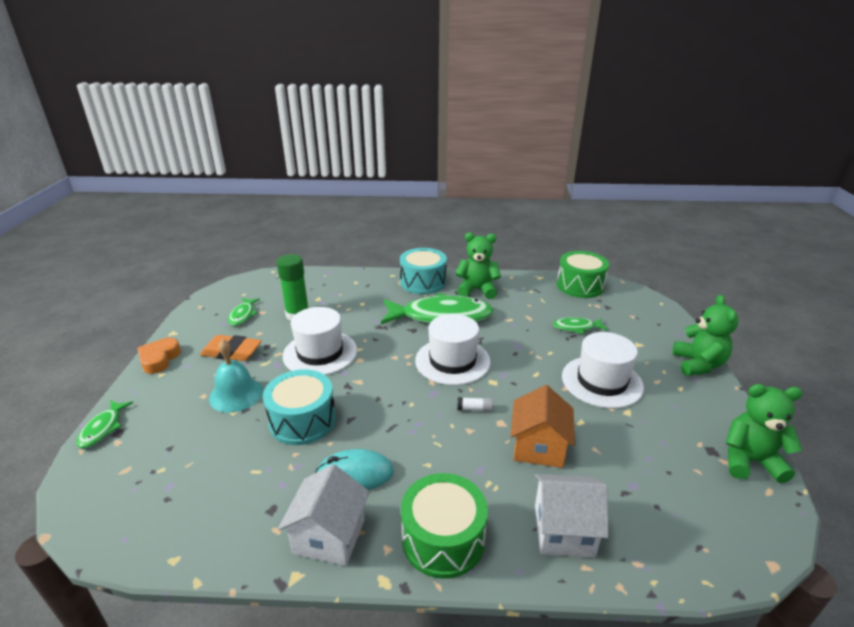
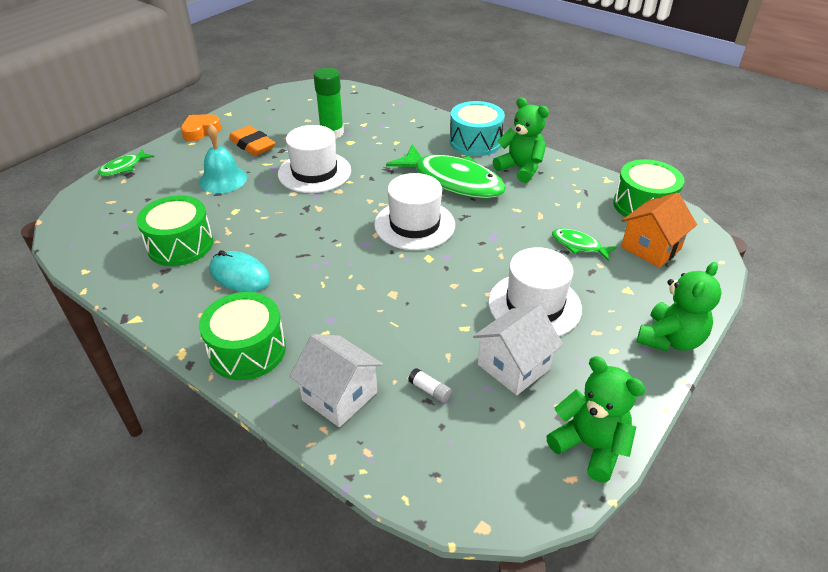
camera: 35 degrees right, 10 degrees up
(243, 315) = (290, 117): green fish -> none
(260, 476) = (180, 245): none -> green drum
(302, 420) = (246, 219): turquoise drum -> none
(329, 536) = (180, 306): white house -> white house (513, 367)
(474, 409) = (384, 272): white glue stick -> white glue stick (429, 390)
(538, 447) = (399, 328): orange house -> orange house (651, 248)

